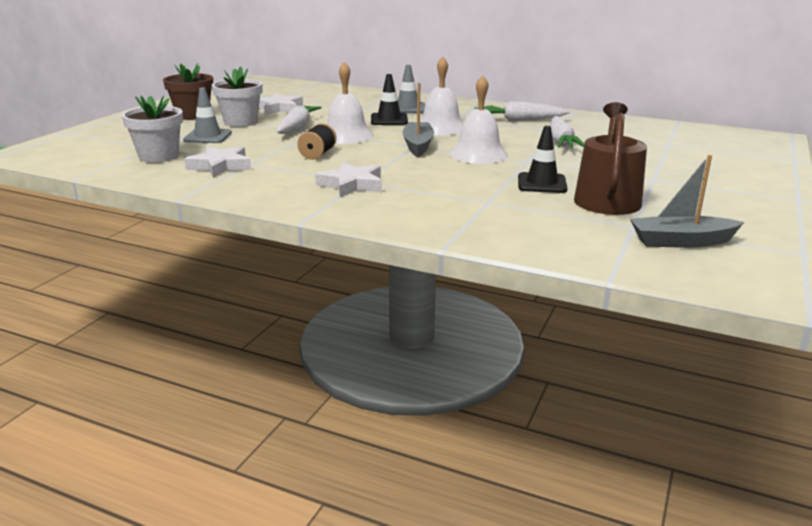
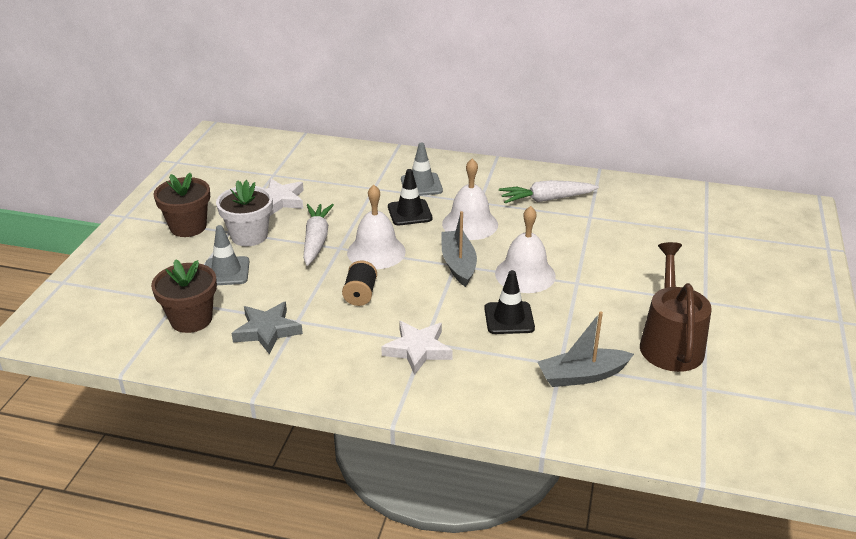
camera: 10 degrees left, 10 degrees up
(158, 156) = (191, 319): white flower pot -> brown flower pot
(220, 166) = (267, 331): white star -> grey star
(542, 183) = (602, 324): black traffic cone -> black traffic cone (509, 318)
(561, 142) = (600, 240): white carrot -> none
(681, 241) = (751, 409): grey boat -> grey boat (582, 375)

